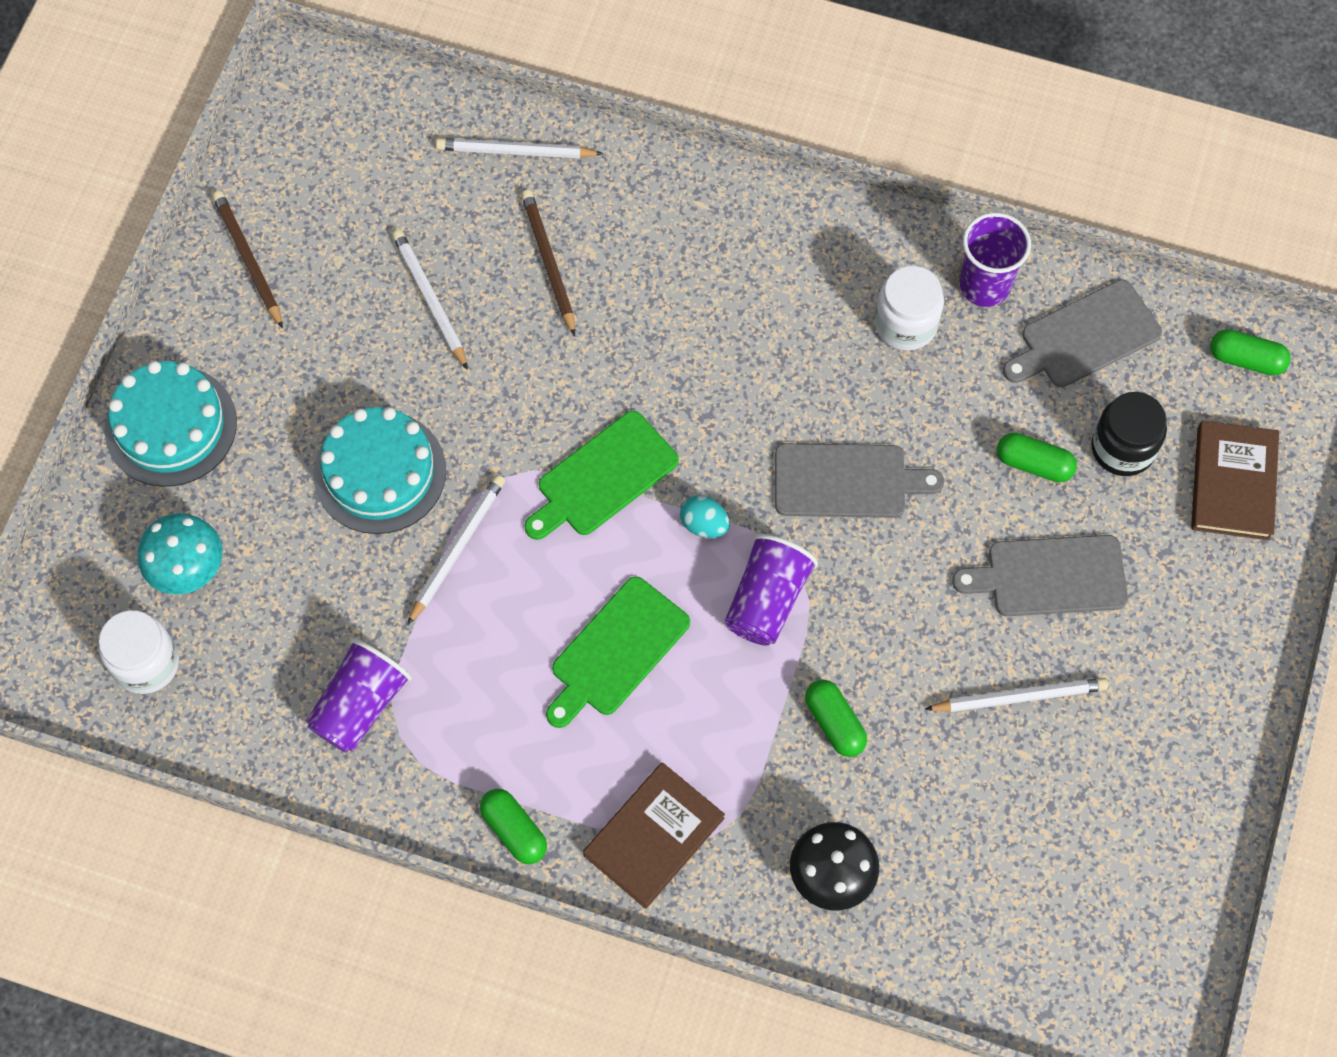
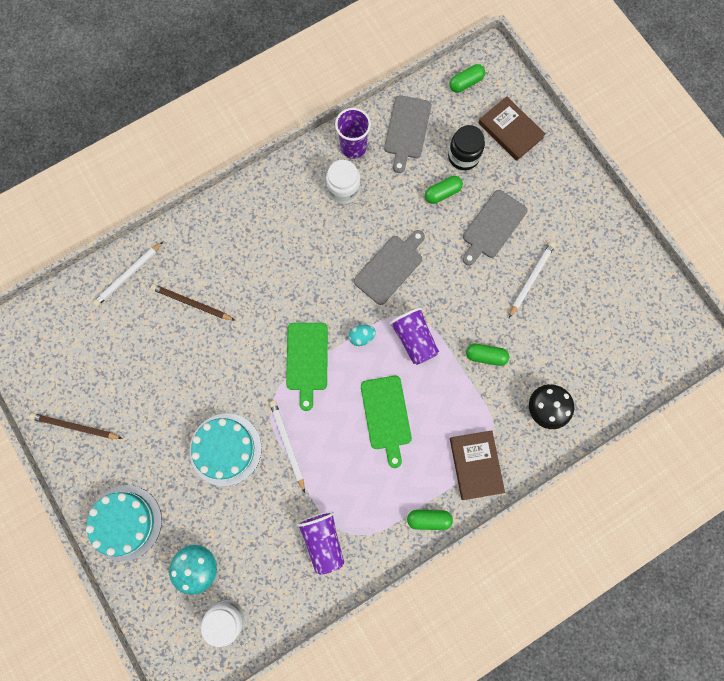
camera: 50 degrees left, 10 degrees up
(430, 300) = (165, 365): white pencil -> none

